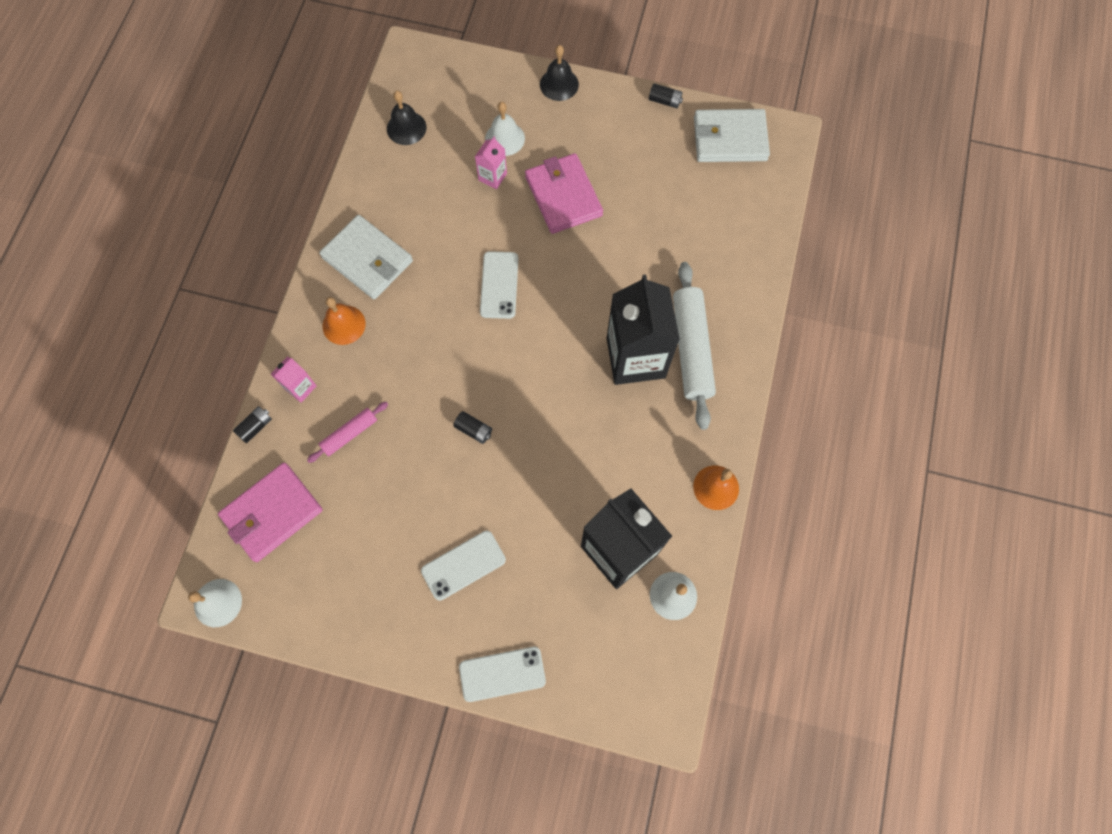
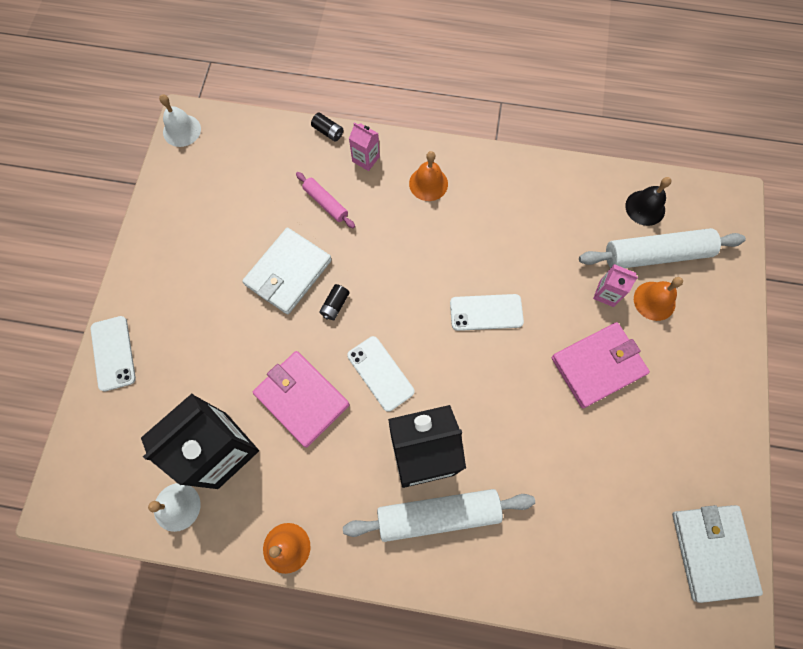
camera: 85 degrees right, 0 degrees up
(272, 513) = (254, 156): pink wallet -> pink wallet (302, 399)
(367, 259) = (496, 193): white wallet -> white wallet (288, 272)
(458, 128) = (656, 254): none -> white rolling pin
(463, 565) = (209, 310): white phone -> white phone (380, 373)
(505, 138) = (654, 301): white bell -> orange bell
(559, 84) = (736, 349): black bell -> none
(664, 101) = (745, 469): black battery -> none

